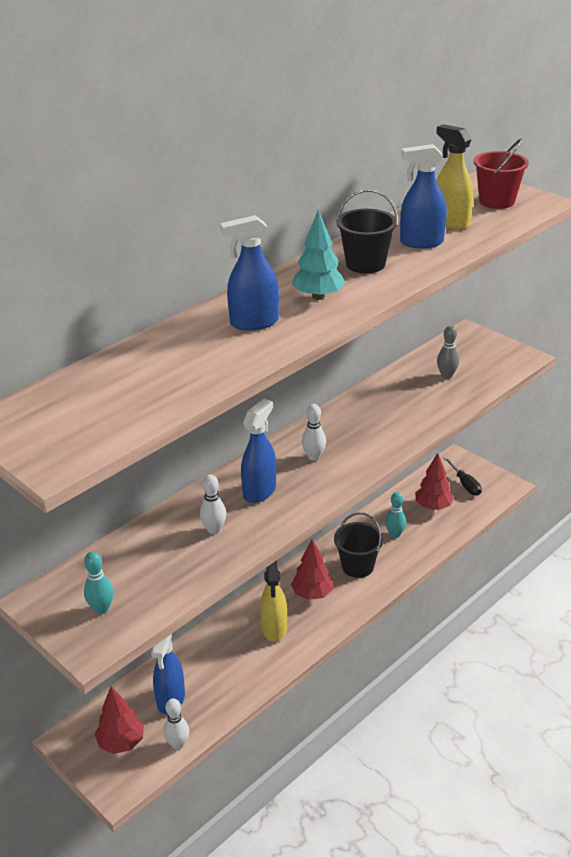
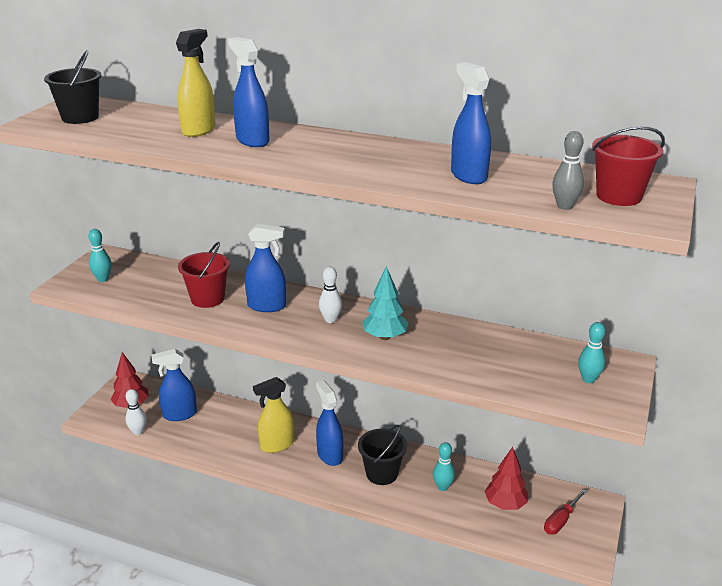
camera: 65 degrees right, 5 degrees down
(214, 530) = (207, 299): white bowling pin -> red bucket
(312, 594) = (330, 455): red tree -> blue spray bottle
(318, 296) = (316, 154): turquoise tree -> turquoise tree (385, 337)
(365, 264) = (396, 161): black bucket -> black bucket (80, 117)
(446, 375) = (526, 364): grey bowling pin -> grey bowling pin (564, 206)
(451, 222) = (533, 182): yellow spray bottle -> yellow spray bottle (199, 130)
(465, 484) = (561, 521): black screwdriver -> red screwdriver
(480, 355) = (588, 379): none -> turquoise bowling pin

